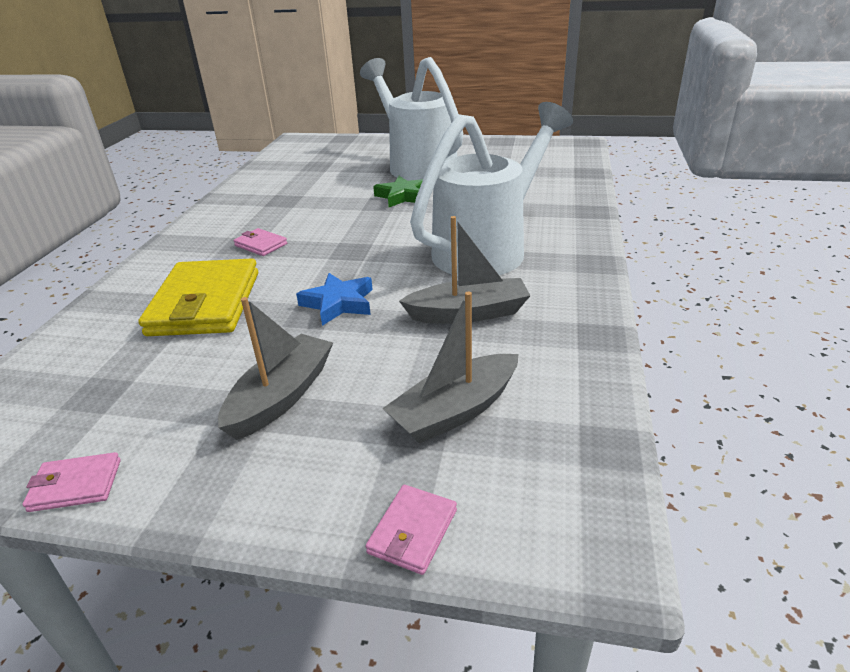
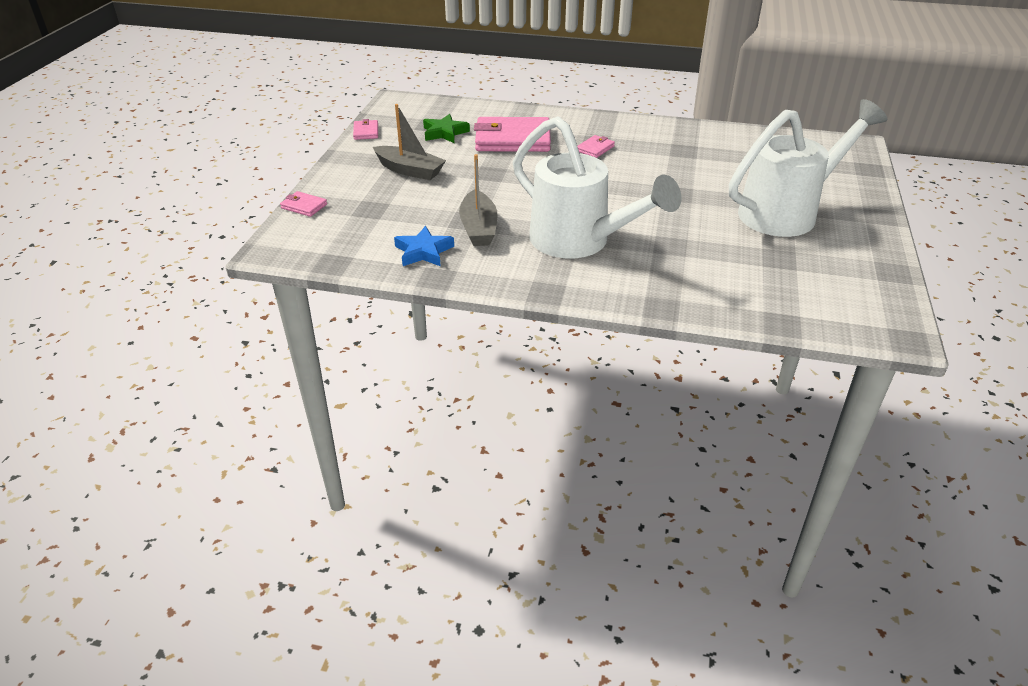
camera: 90 degrees right, 5 degrees up
(205, 303) = (513, 139): yellow wallet -> pink wallet
(338, 303) = (503, 181): blue star -> blue star (423, 251)
(403, 196) = (695, 204): green star -> green star (444, 133)
(455, 410) = (379, 219): grey boat -> none

